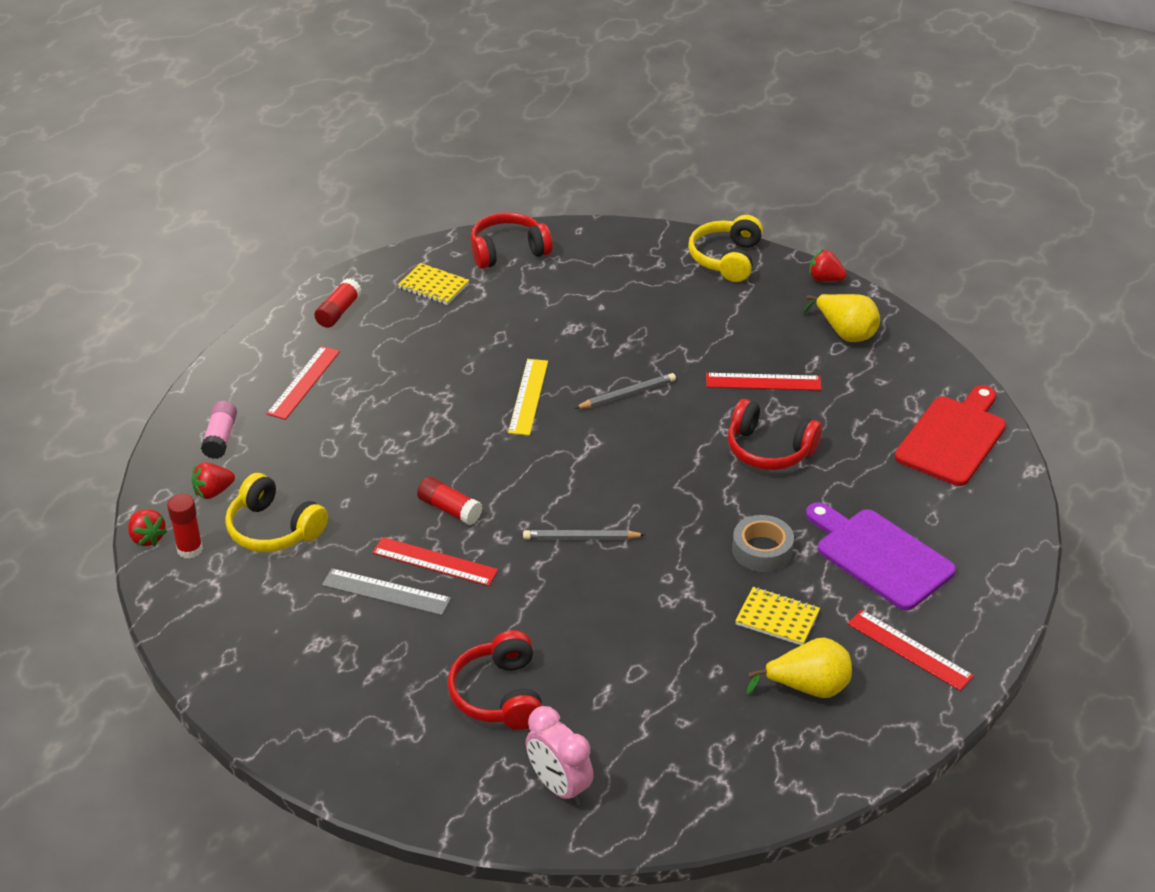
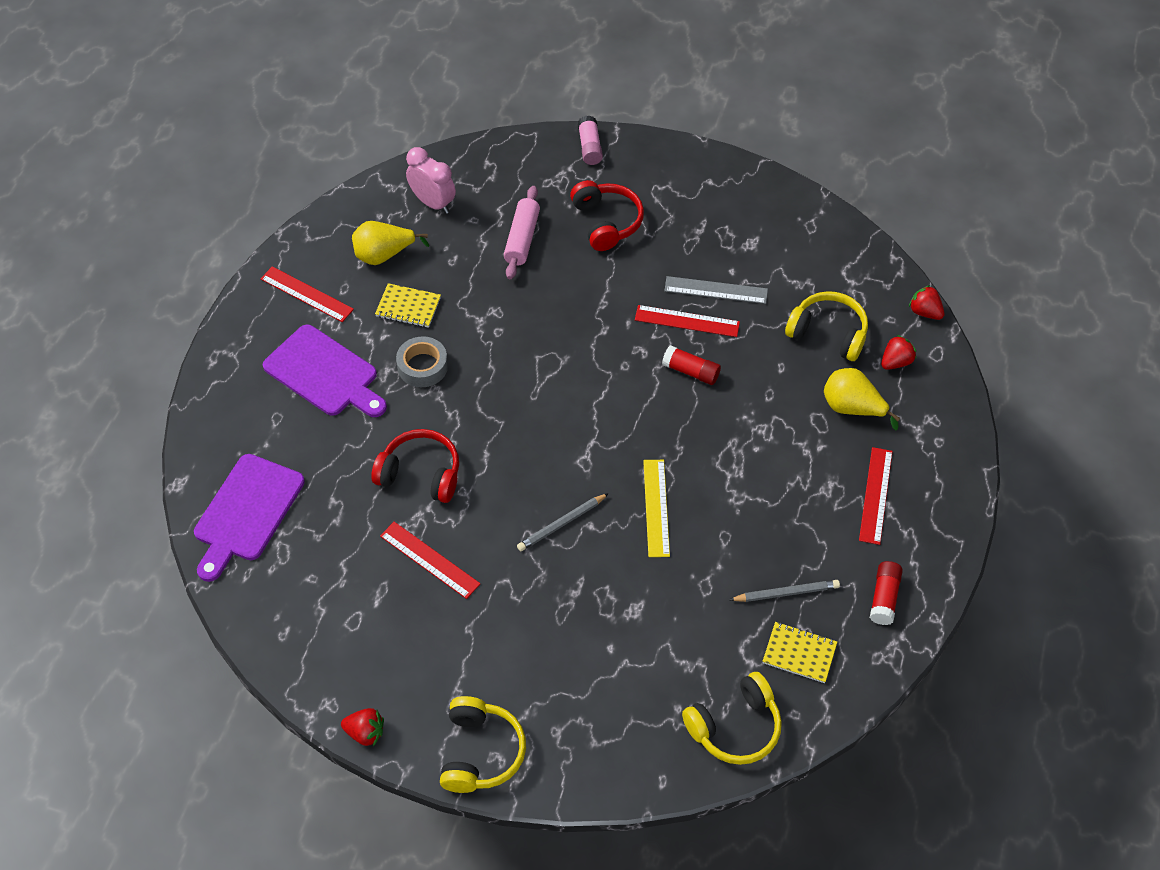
camera: 170 degrees right, 15 degrees up
(190, 549) = (885, 306): red glue stick -> none
(221, 438) = (919, 419): pink glue stick -> pink glue stick (589, 147)
(508, 251) = (735, 727): red headphones -> yellow headphones
(559, 786) = (550, 167): pink clock -> pink clock (433, 203)
(581, 538) = (574, 358): grey pencil -> grey pencil (786, 593)
(619, 686) = (522, 239): none -> pink rolling pin
(763, 382) = (429, 560): red ruler -> red ruler turned 45 degrees clockwise
(845, 333) = (345, 644): yellow pear -> yellow pear (852, 408)
(953, 438) = (247, 512): red cutting board -> purple cutting board

